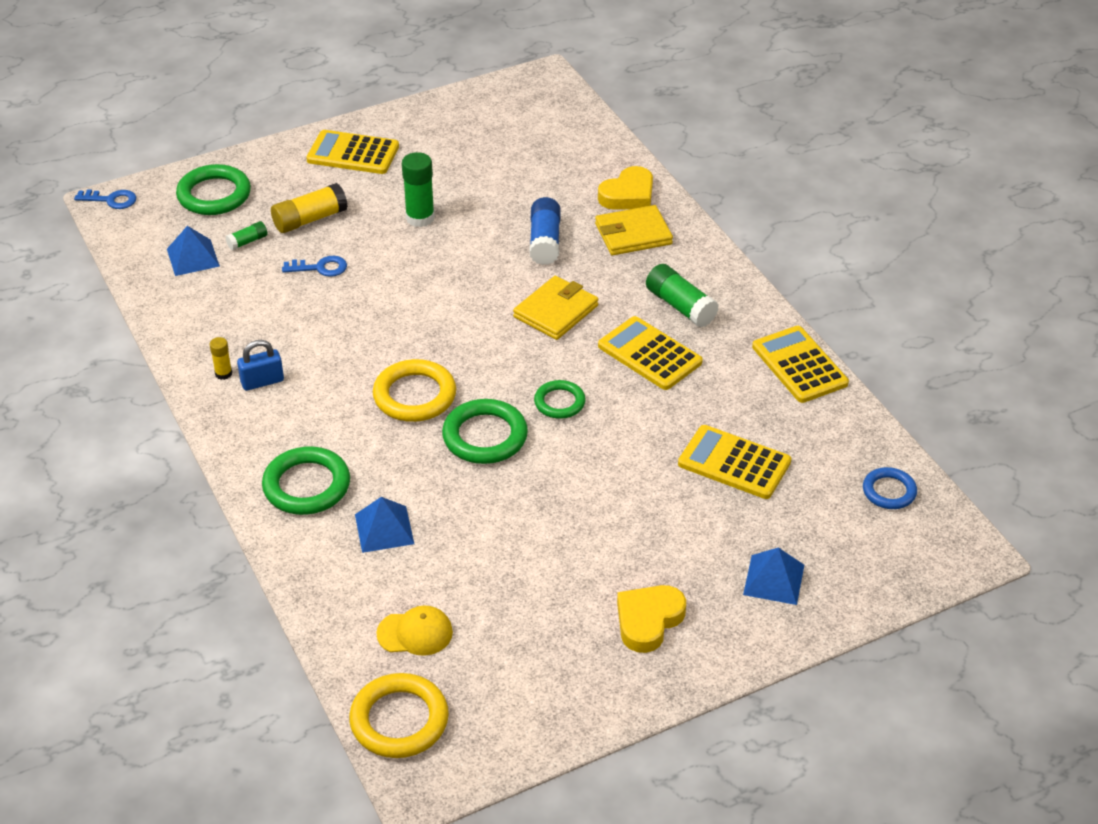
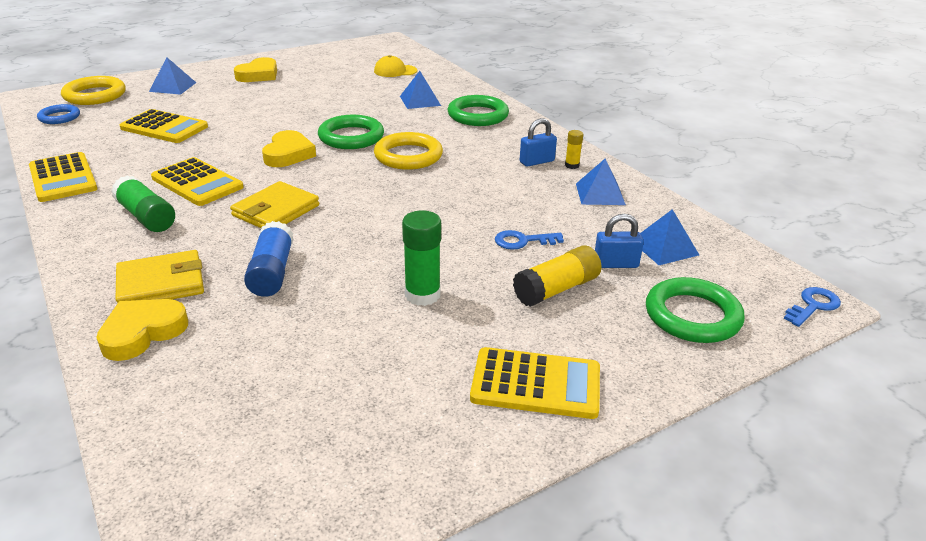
camera: 175 degrees right, 10 degrees down
(111, 200) = (813, 305): blue key -> blue key turned 135 degrees clockwise
(215, 326) = (600, 194): none -> blue pyramid
(247, 241) = (615, 264): green glue stick -> blue padlock
(399, 720) = (400, 51): yellow ring -> yellow ring (95, 95)
(559, 402) = (288, 154): green ring -> yellow heart

